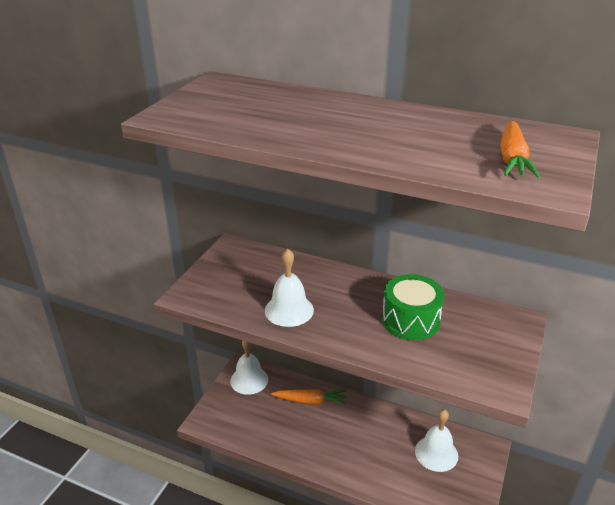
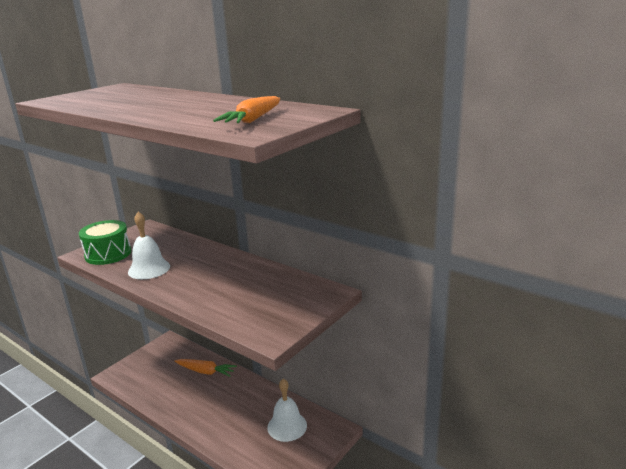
camera: 15 degrees right, 10 degrees down
(249, 380) = (167, 350): white bell -> none
(410, 320) = (238, 284): green drum -> green drum (108, 254)

